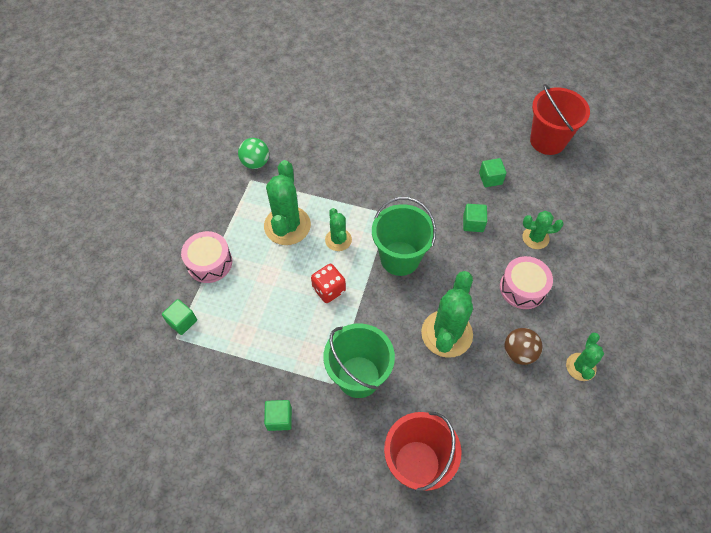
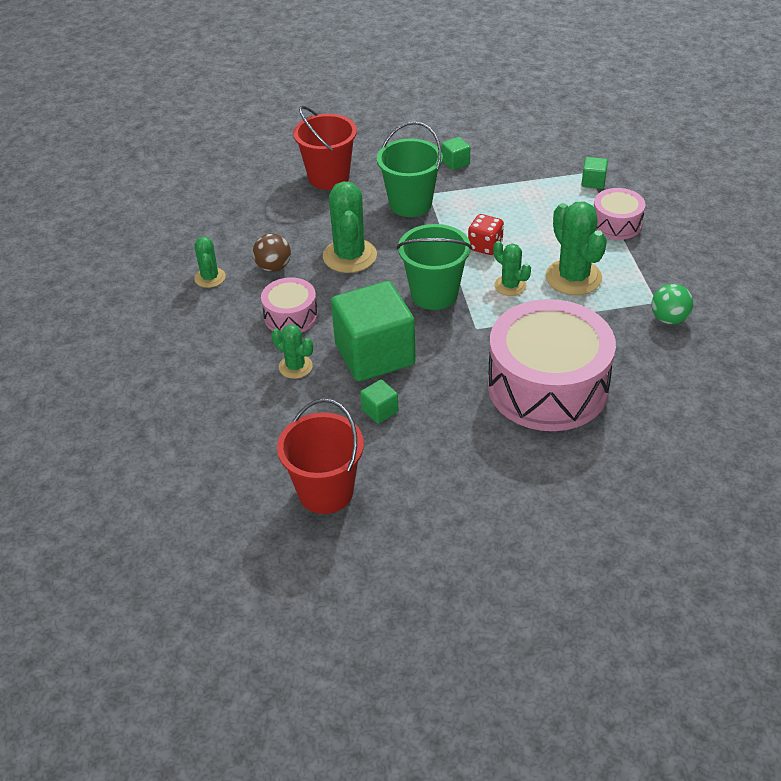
camera: 155 degrees right, 15 degrees down
(373, 150) = (547, 386): none -> pink drum
(473, 223) = (374, 354): green cube -> green cube, size x2.46
(535, 238) = (295, 367): green cactus -> green cactus turned 60 degrees clockwise

